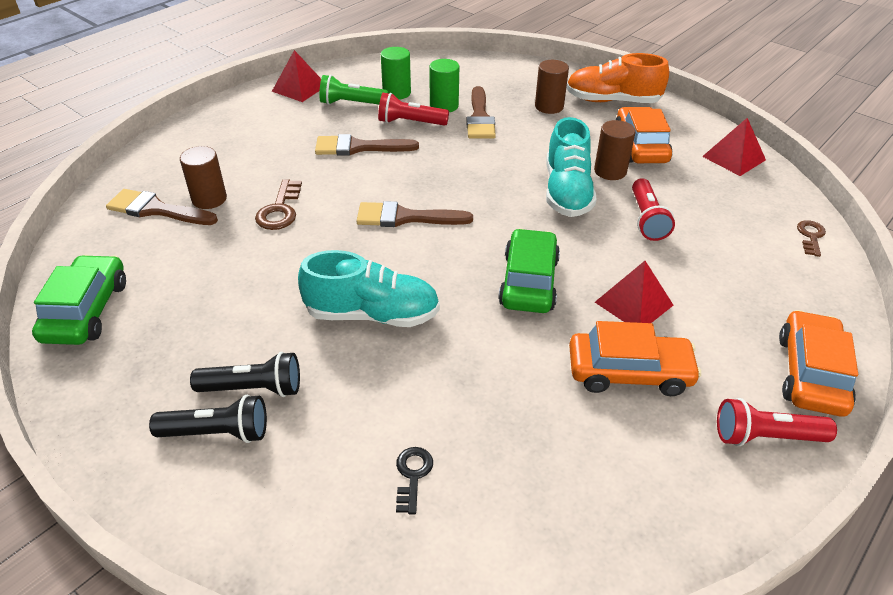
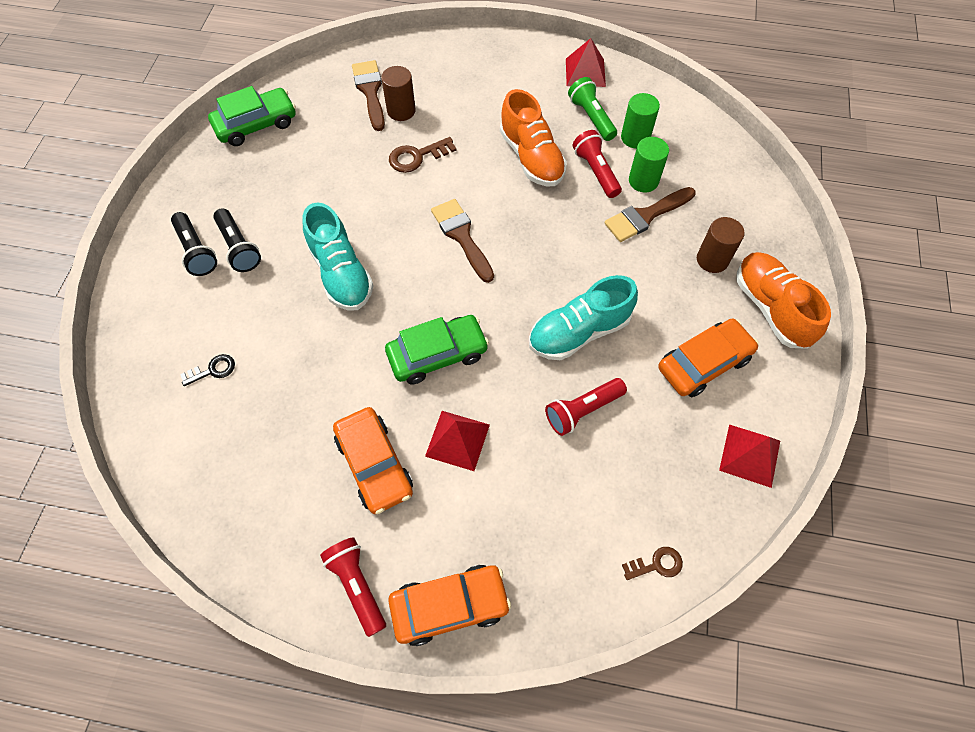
camera: 60 degrees right, 20 degrees up
(359, 147) = (531, 158): brown brush -> orange shoe
(610, 171) = (638, 353): brown cylinder -> none

